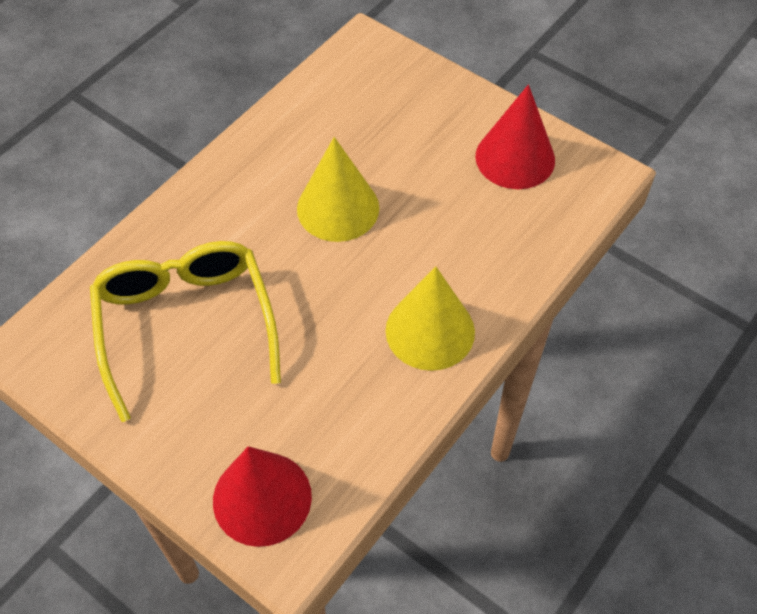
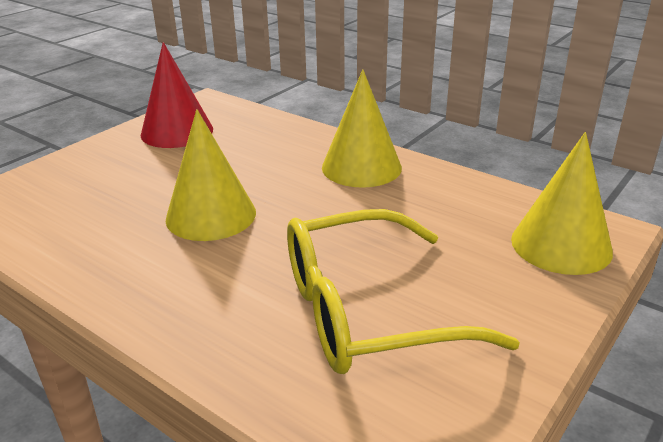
camera: 90 degrees left, 25 degrees down
(262, 498) = (561, 245): red cone -> yellow cone

